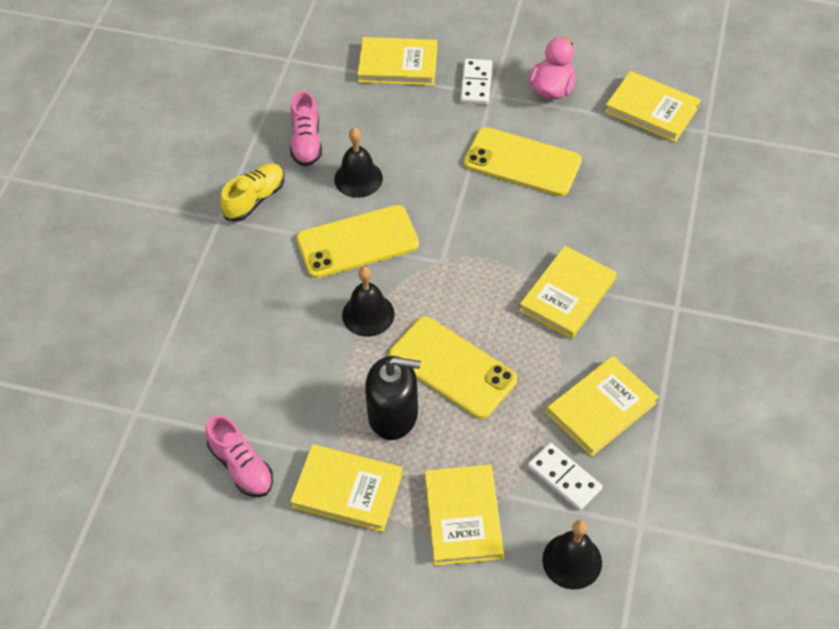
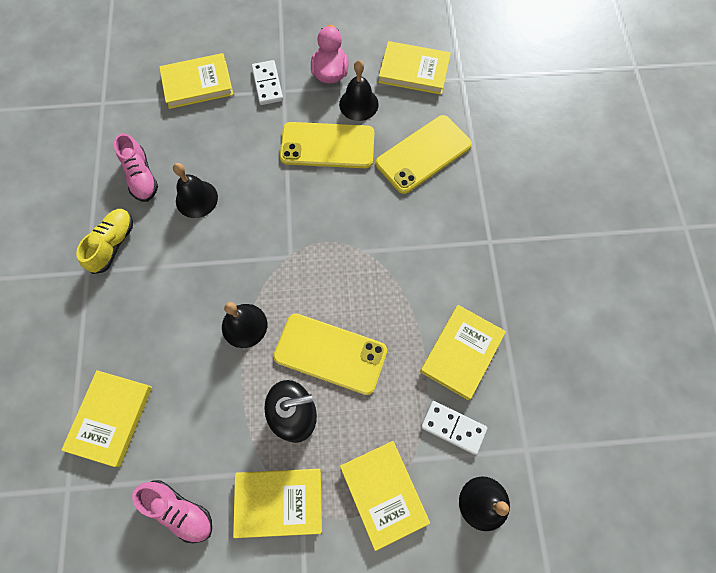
camera: 20 degrees left, 15 degrees up
(357, 242) = (214, 259): yellow phone -> yellow phone (423, 154)
(567, 295) = (402, 256): yellow book -> yellow book (111, 418)
(573, 129) = (358, 104): none -> black bell

